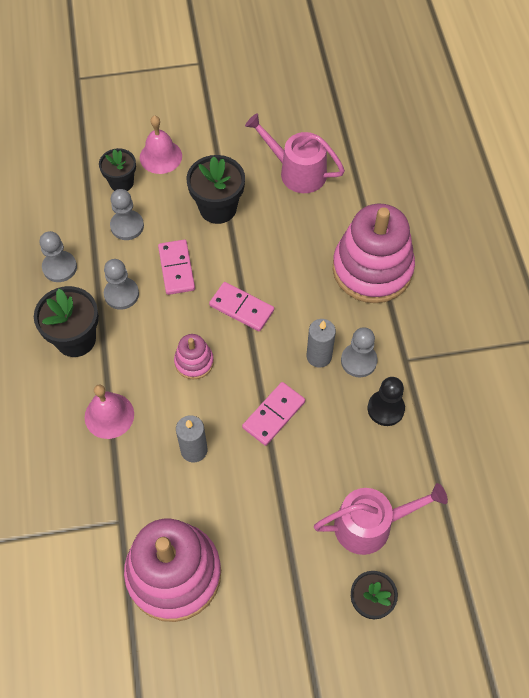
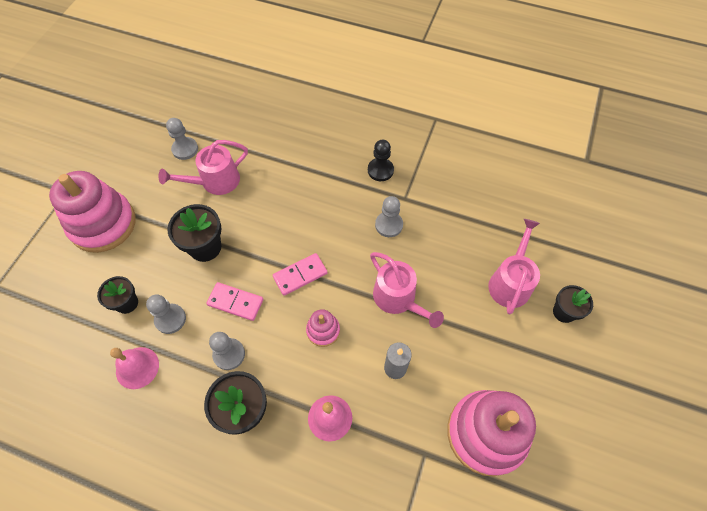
camera: 60 degrees left, 0 degrees up
(59, 267) = (168, 391): grey pawn -> grey pawn (185, 149)
(160, 156) = (127, 262): pink bell -> pink bell (137, 367)
(274, 415) = (398, 299): pink domino -> pink watering can
(319, 356) = (370, 246): grey candle -> none
(372, 269) = (325, 180): pink stacking toy -> pink stacking toy (103, 224)
(385, 409) = (433, 228): black pawn -> black pawn (380, 170)

